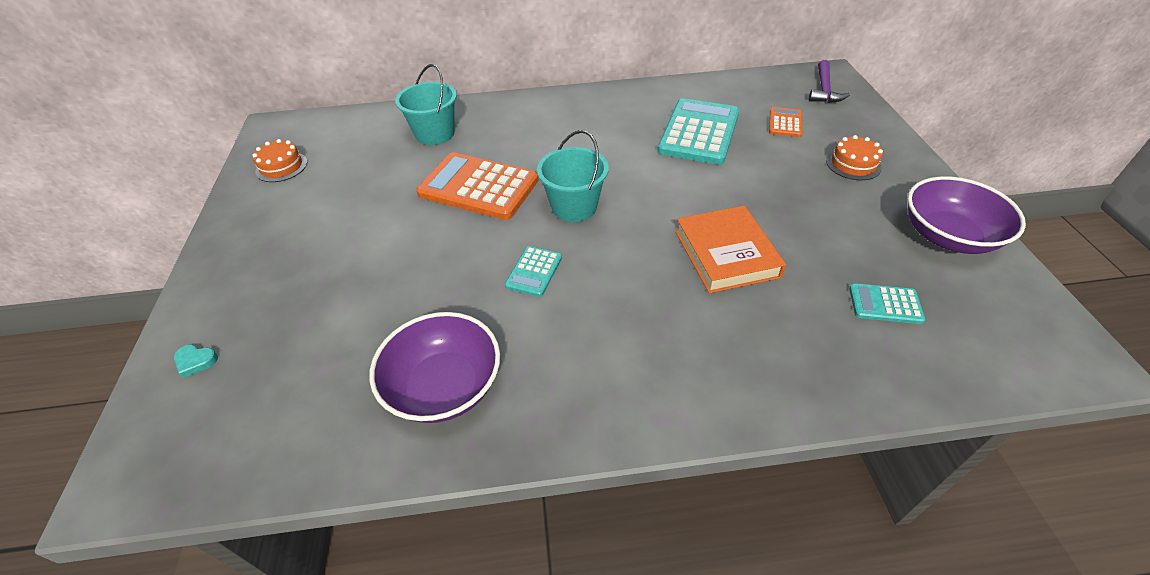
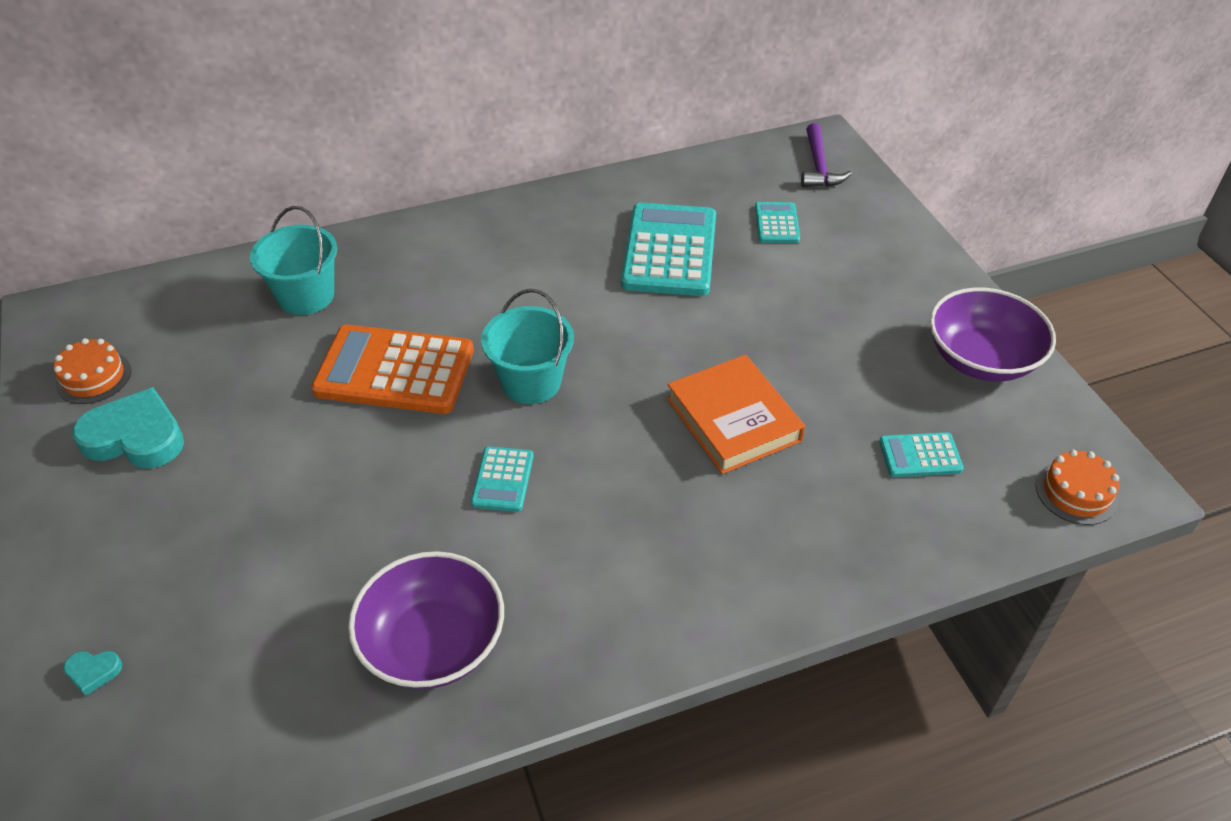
camera: 15 degrees left, 0 degrees up
(292, 206) = (135, 437): none -> turquoise heart
(785, 123) = (776, 223): orange calculator -> turquoise calculator
(853, 164) = (866, 275): orange cake -> orange cake (1076, 492)

